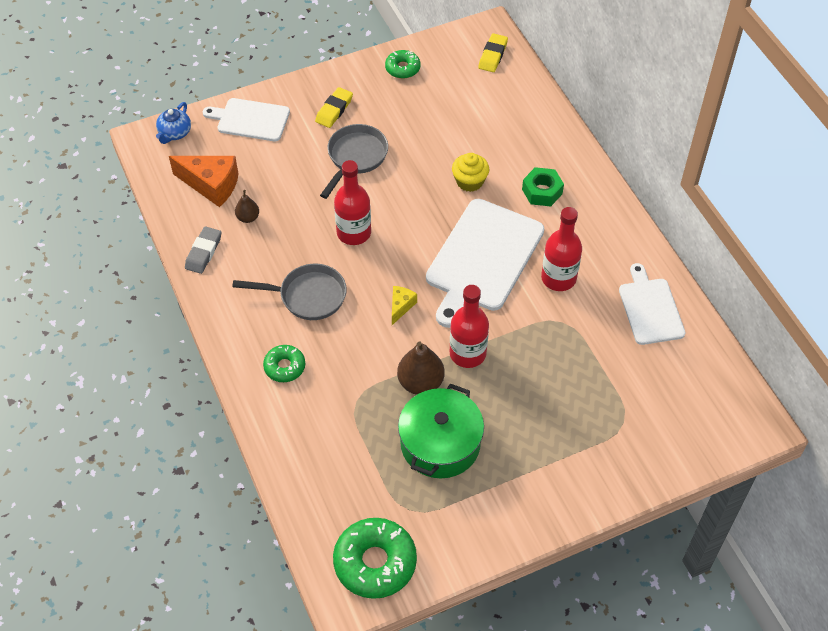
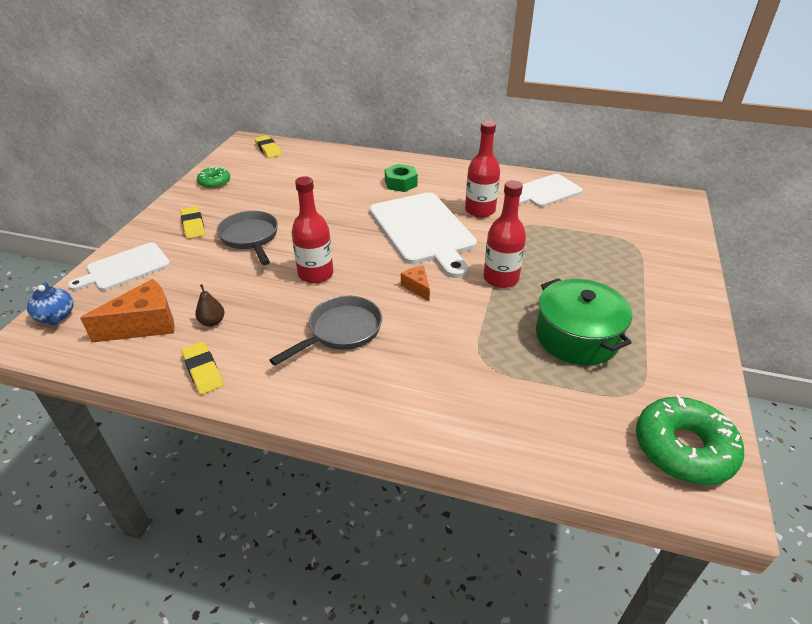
camera: 50 degrees left, 15 degrees down
(203, 252) = (203, 371): grey eraser -> yellow eraser
(284, 367) = (397, 388): green donut -> none
(401, 306) = (417, 287): yellow cheese -> orange cheese
(420, 383) = (503, 315): brown pear -> none
(469, 181) = (350, 204): yellow cupcake -> none
(650, 308) = (546, 191): white cutting board -> white cutting board turned 60 degrees counterclockwise

